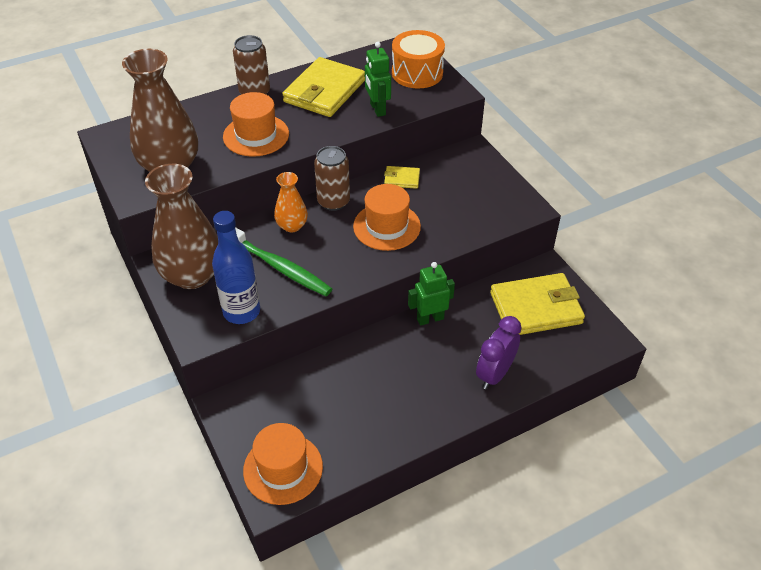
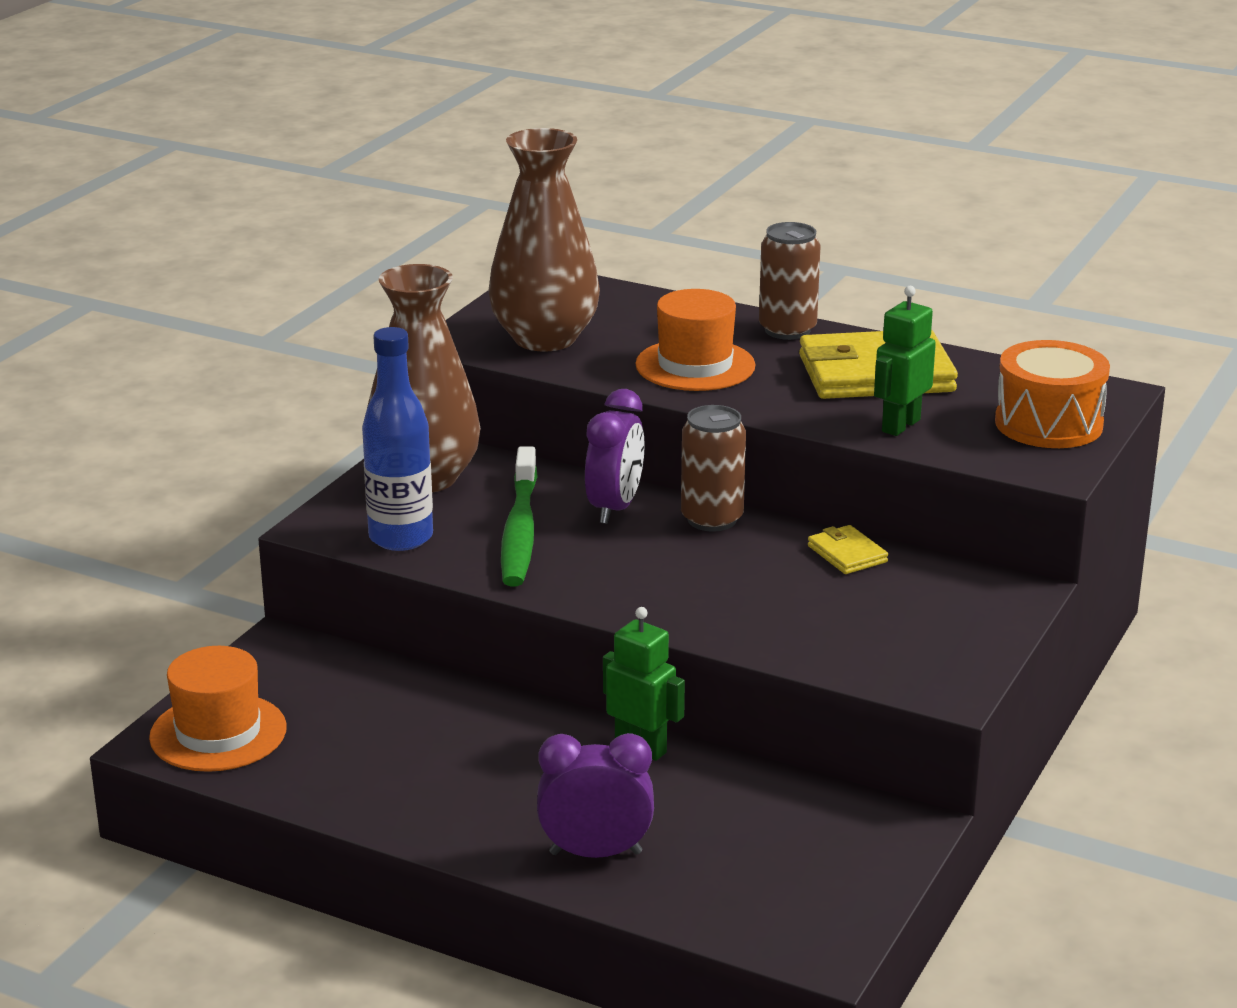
camera: 55 degrees right, 20 degrees down
(292, 226) = (615, 508): orange vase -> purple clock
(386, 226) = (719, 580): orange hat -> none
(535, 308) = (797, 844): yellow wallet -> none

